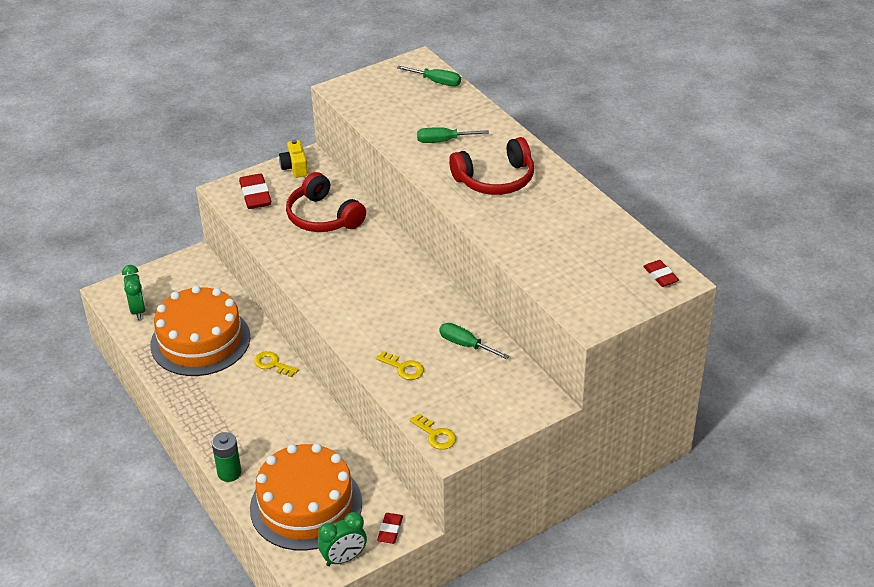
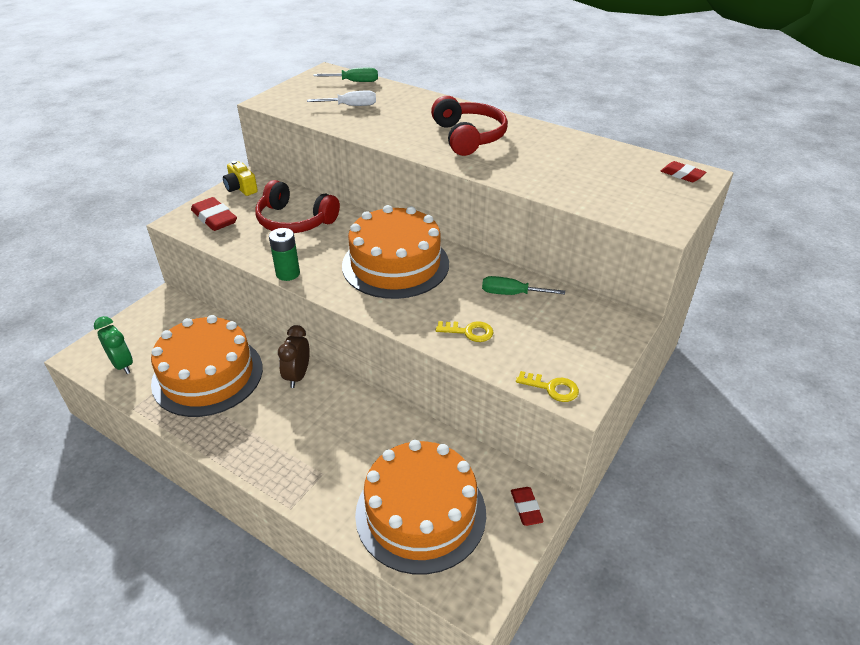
camera: 25 degrees left, 0 degrees up
(229, 473) = (314, 506): green battery -> green battery (288, 273)
(272, 364) = (298, 376): yellow key -> brown clock
(344, 558) = (500, 560): green clock -> none
(384, 287) = (395, 264): none -> orange cake
(413, 114) = (351, 106): none -> white screwdriver
(443, 141) = (396, 119): green screwdriver -> none
(495, 179) = (468, 137): red headphones -> red headphones turned 60 degrees counterclockwise

